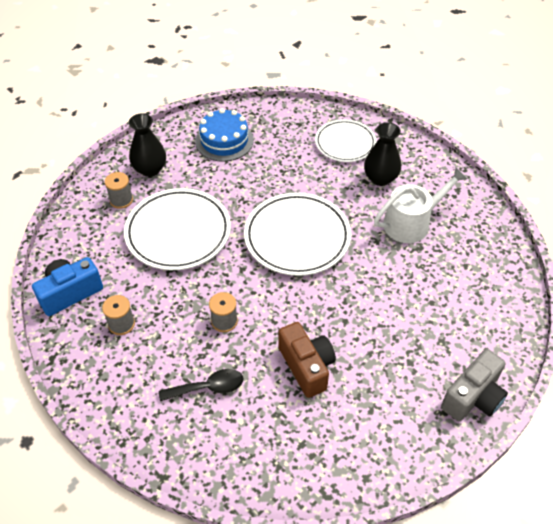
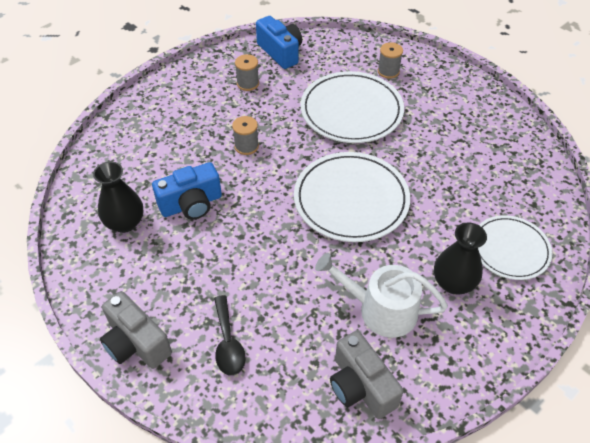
camera: 90 degrees right, 0 degrees up
(150, 169) = (432, 86): black vase -> black vase (125, 223)
(208, 387) = (179, 138): black spoon -> black spoon (228, 343)
(224, 141) = (487, 139): blue cake -> none
(307, 366) = (191, 204): brown camera -> blue camera
(411, 223) = (381, 310): white watering can -> white watering can turned 135 degrees clockwise
(479, 238) = (360, 386): none -> grey camera

